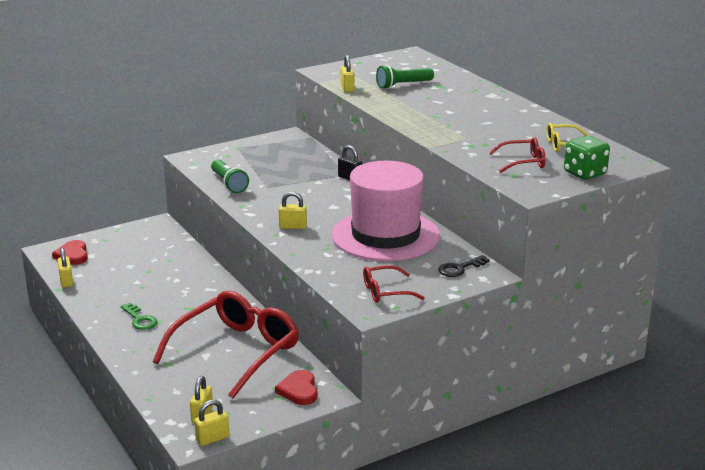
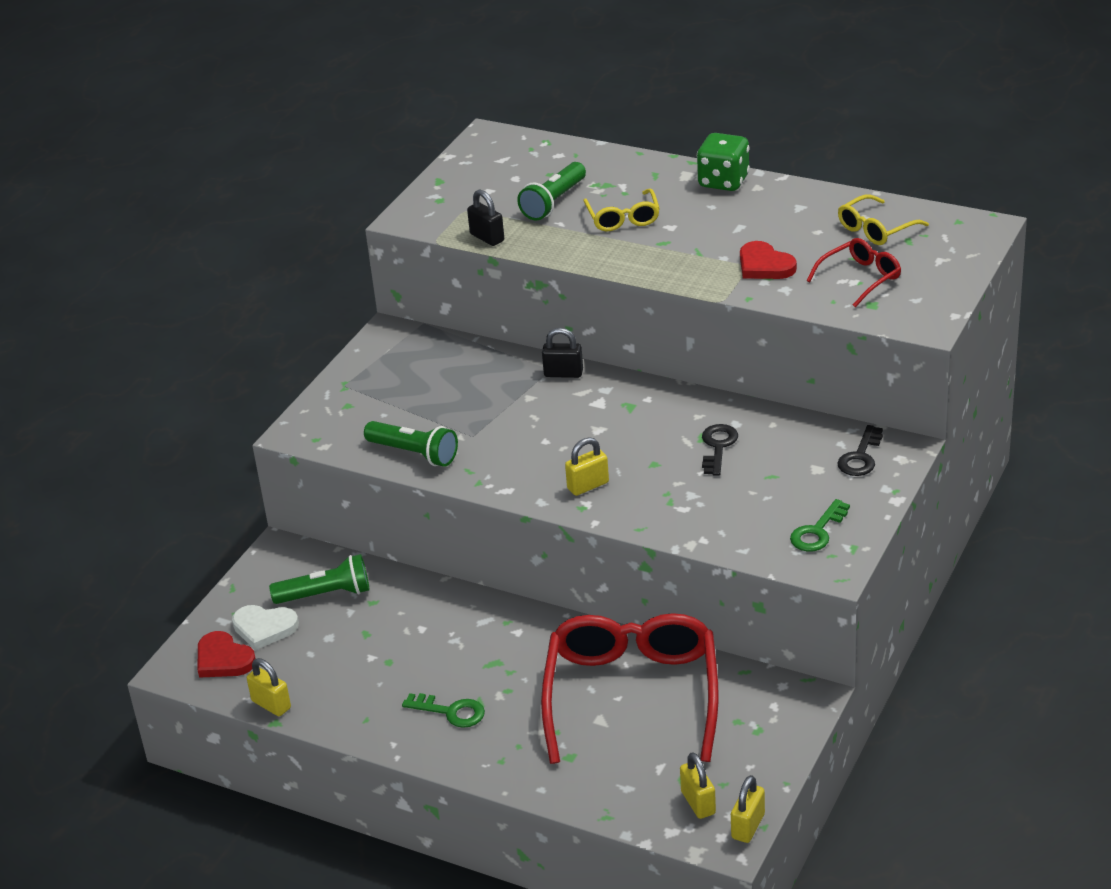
camera: 30 degrees left, 10 degrees up
(107, 250) = (264, 628): none -> white heart
(153, 248) = (326, 594): none -> green flashlight
(299, 390) = (769, 710): red heart -> red heart (764, 265)
(347, 88) = (487, 237): yellow padlock -> black padlock
(385, 235) = (718, 447): pink hat -> black key
(385, 292) = (817, 531): red glasses -> green key
(429, 101) = (623, 218): none -> yellow glasses
(584, 173) = (948, 267): green dice -> green dice (723, 181)

